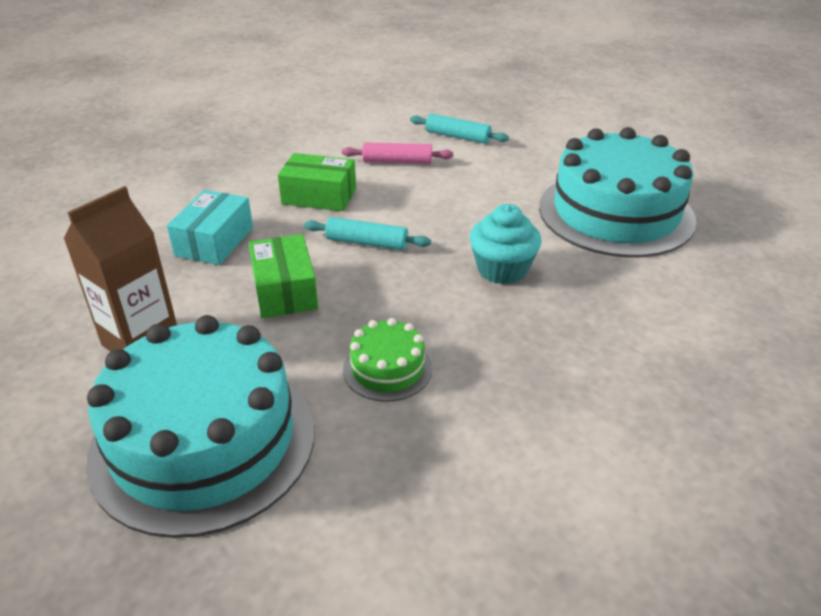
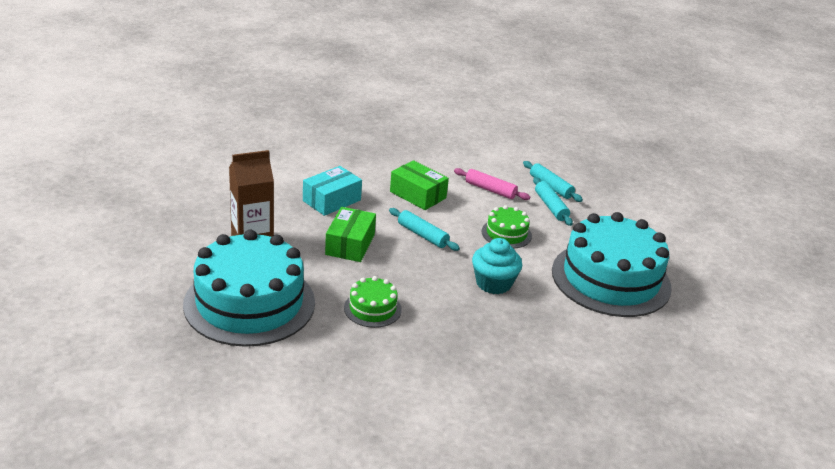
camera: 25 degrees right, 5 degrees down
(460, 204) = (506, 233): none -> green cake
(478, 157) = (550, 207): none -> turquoise rolling pin

